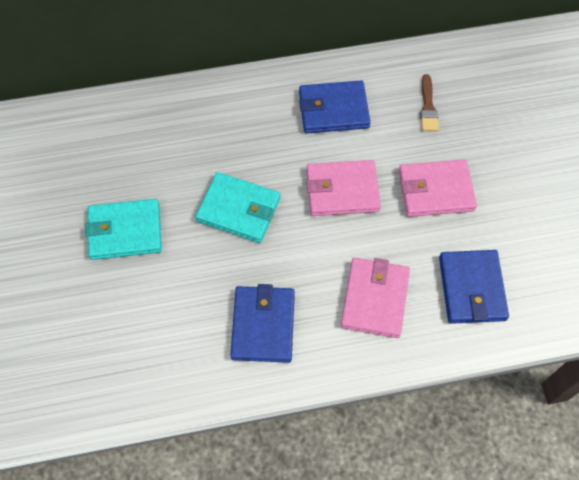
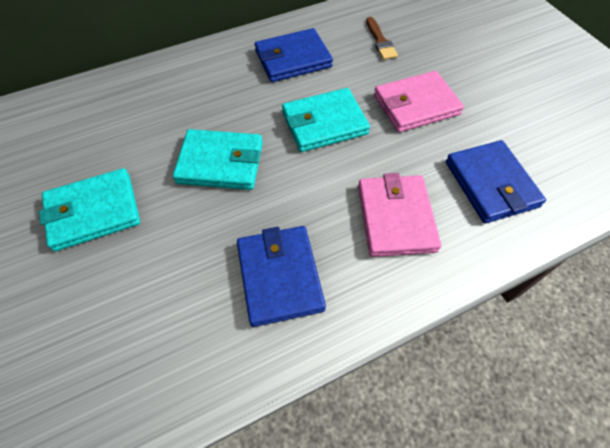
camera: 15 degrees left, 5 degrees down
(342, 190) = (324, 123): pink wallet -> turquoise wallet

